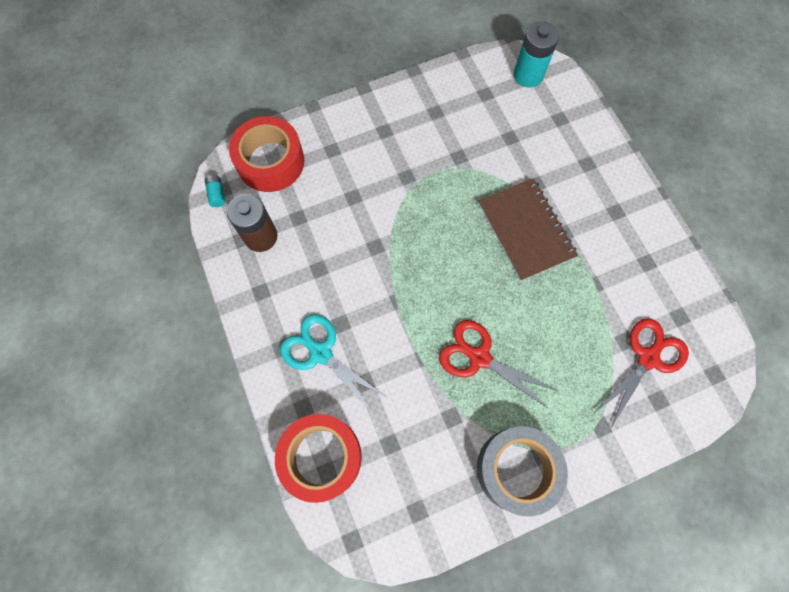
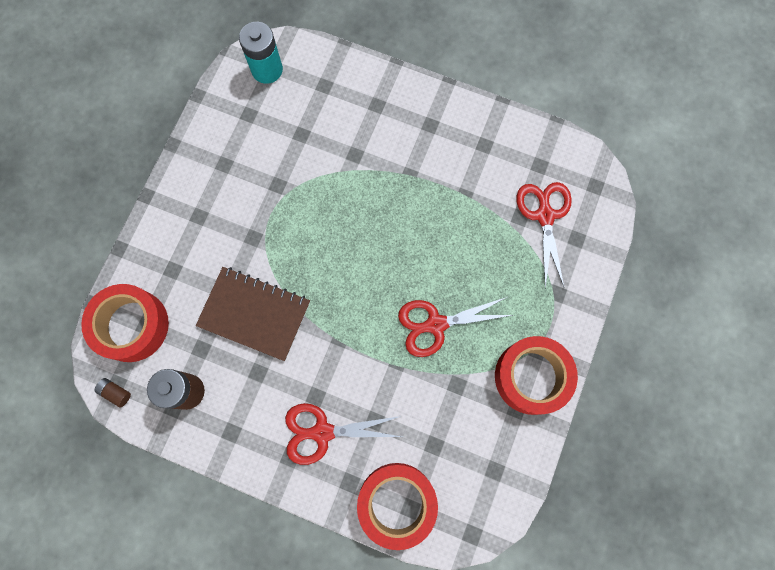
camera: 45 degrees left, 5 degrees up
(217, 194) = (115, 392): turquoise battery -> brown battery
(320, 353) = (322, 432): turquoise scissors -> red scissors
(517, 469) = (531, 377): grey tape -> red tape
(526, 230) = (380, 198): brown notebook -> brown notebook (254, 314)

